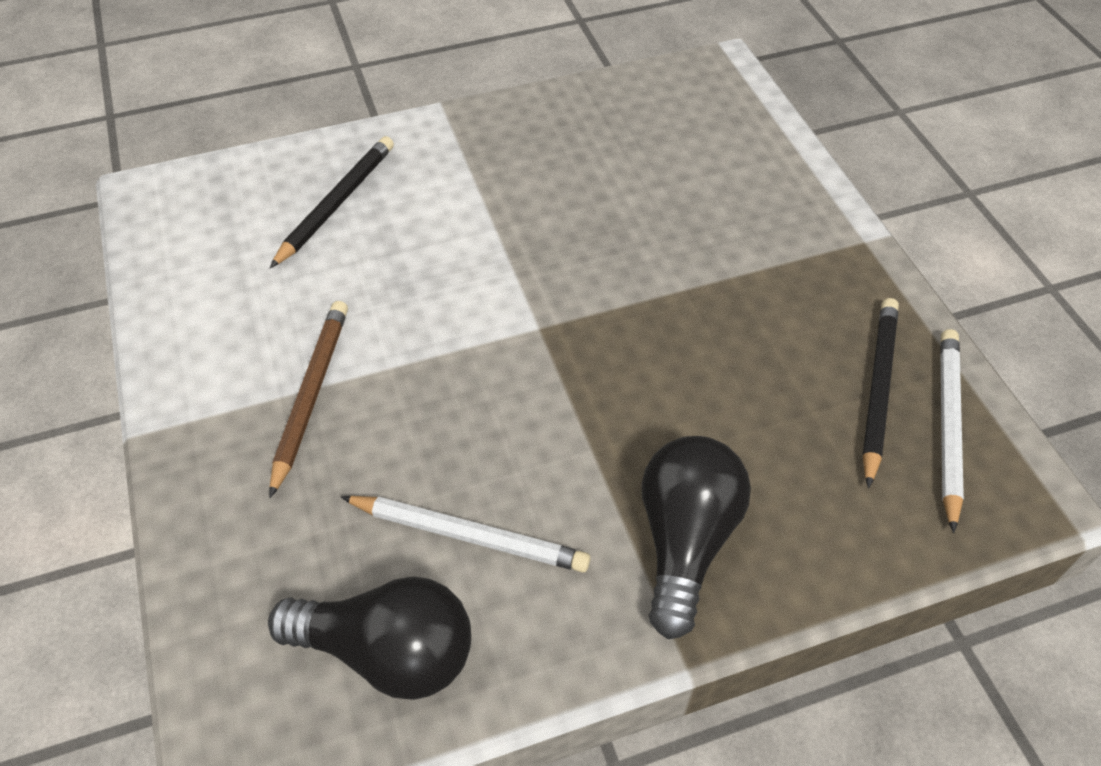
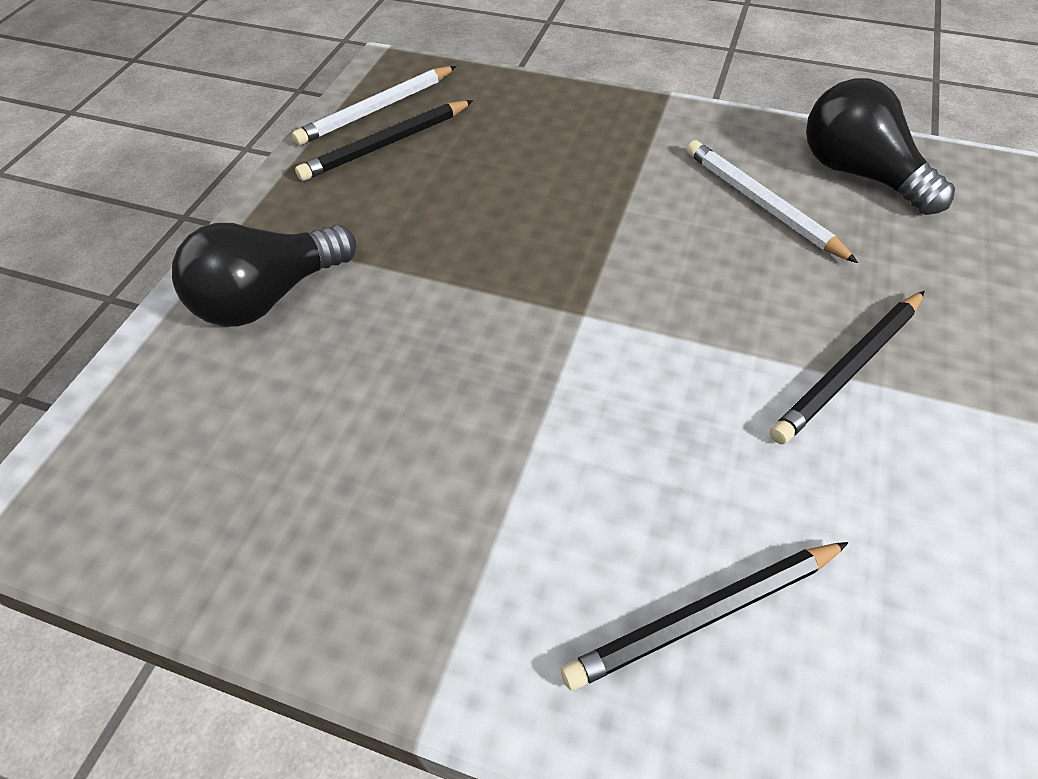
camera: 140 degrees left, 0 degrees up
(312, 394) = (847, 369): brown pencil -> black pencil
(685, 540) = (612, 137): black light bulb -> black light bulb (269, 297)

